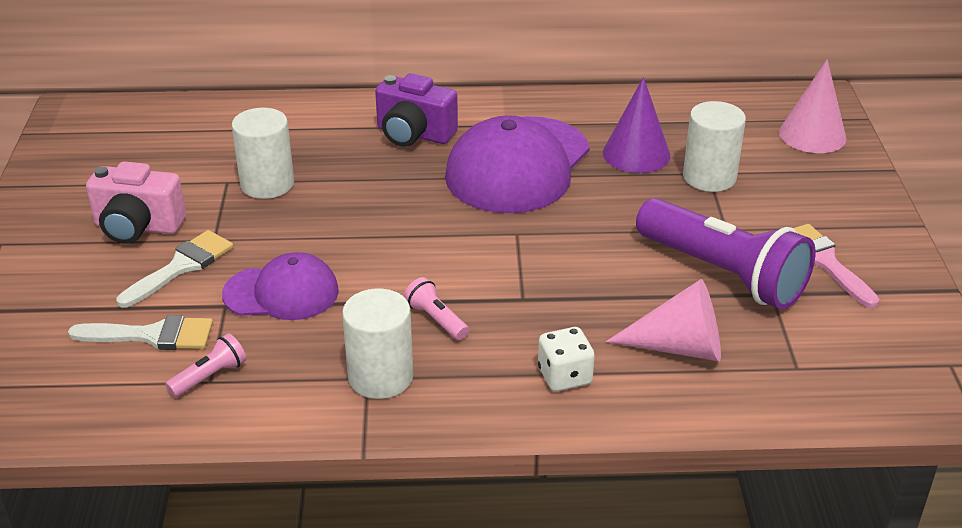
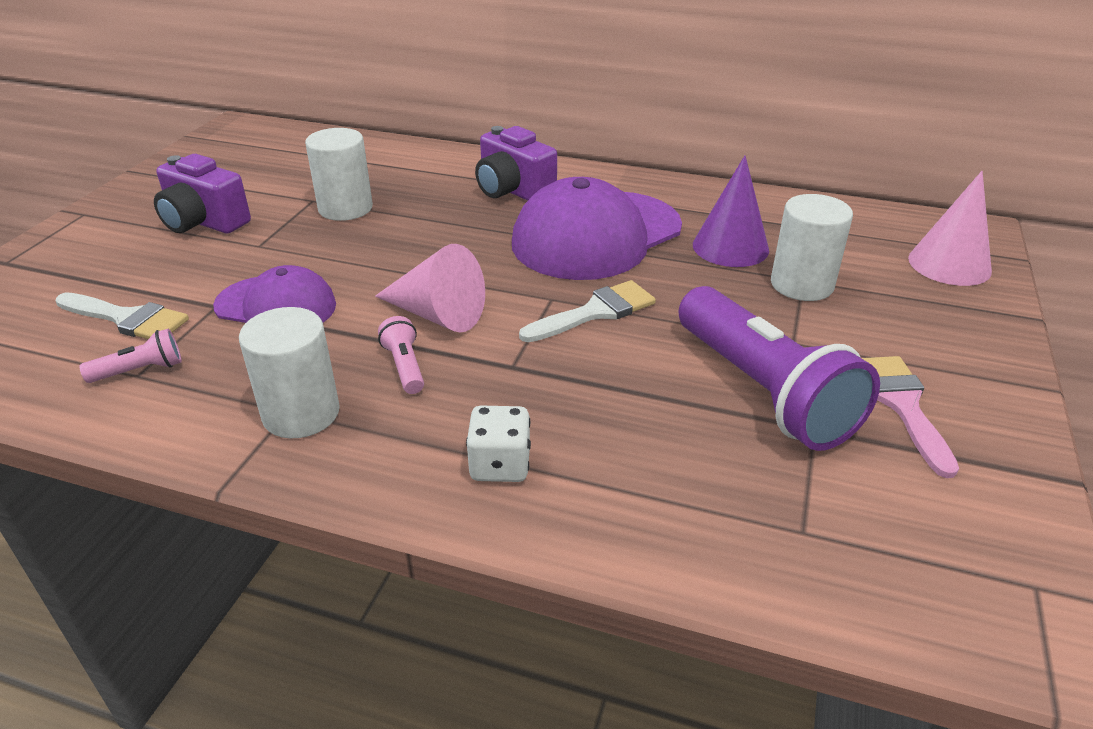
camera: 20 degrees right, 0 degrees up
(138, 227) = (204, 222): pink camera -> purple camera
(181, 266) = (209, 263): white brush -> white brush (595, 312)
(679, 347) = (660, 465): pink cone -> pink cone (437, 314)

